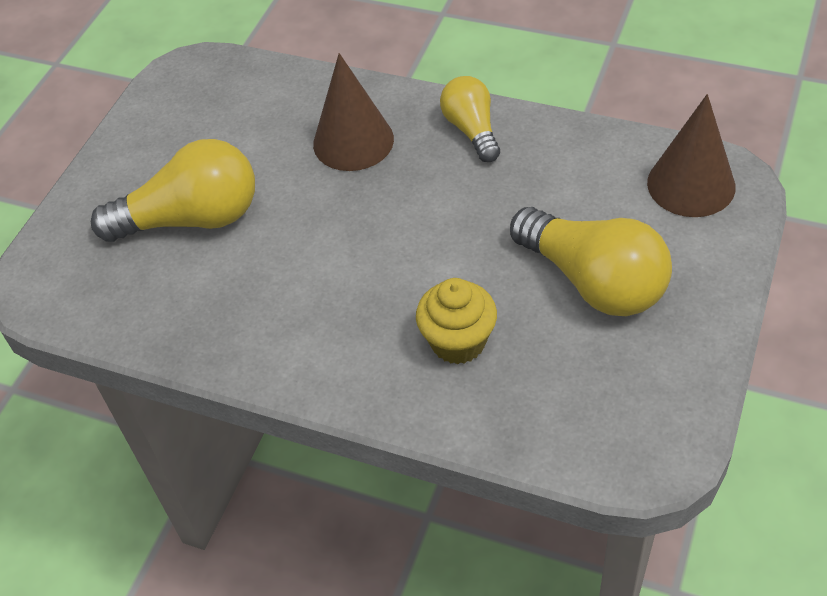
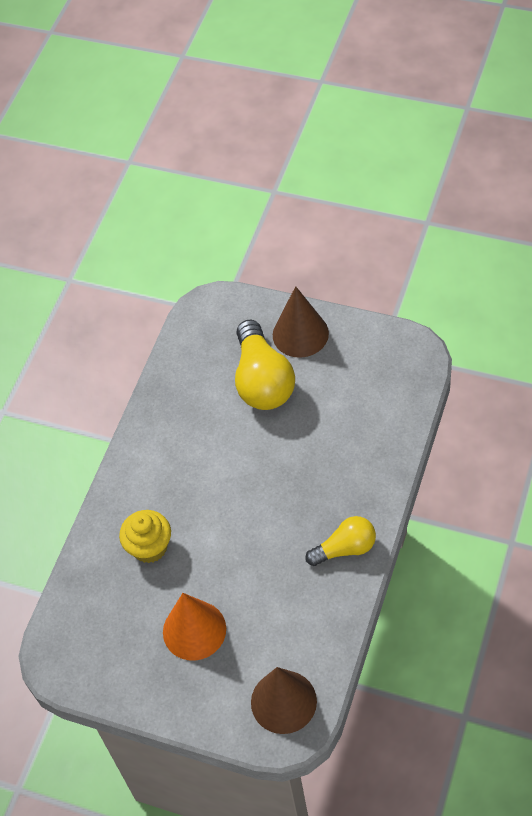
camera: 90 degrees right, 5 degrees up
(353, 141) = (335, 470): brown cone -> brown cone (300, 334)
(593, 281) = (194, 630): yellow light bulb -> orange cone

